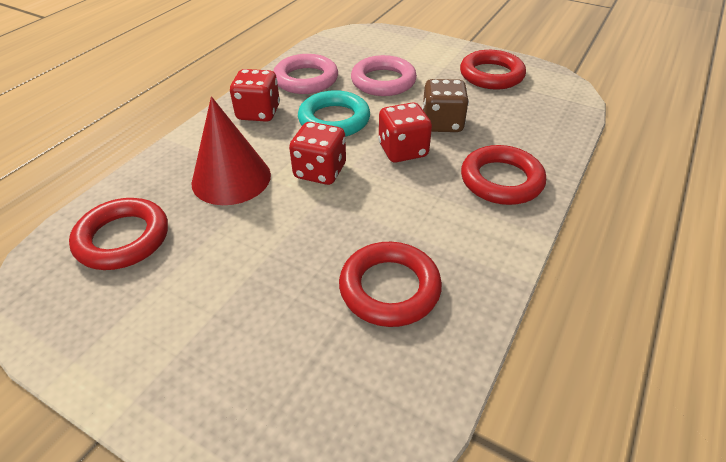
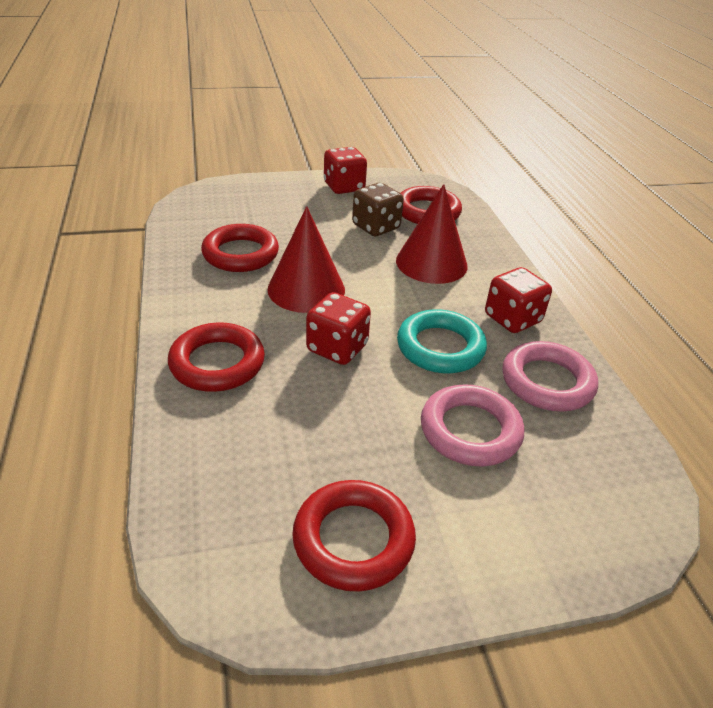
camera: 135 degrees right, 5 degrees down
(320, 171) = (379, 296): red dice -> red dice (344, 187)
(370, 208) = (306, 289): none -> red cone
(442, 123) = (333, 401): brown dice -> brown dice (376, 227)

